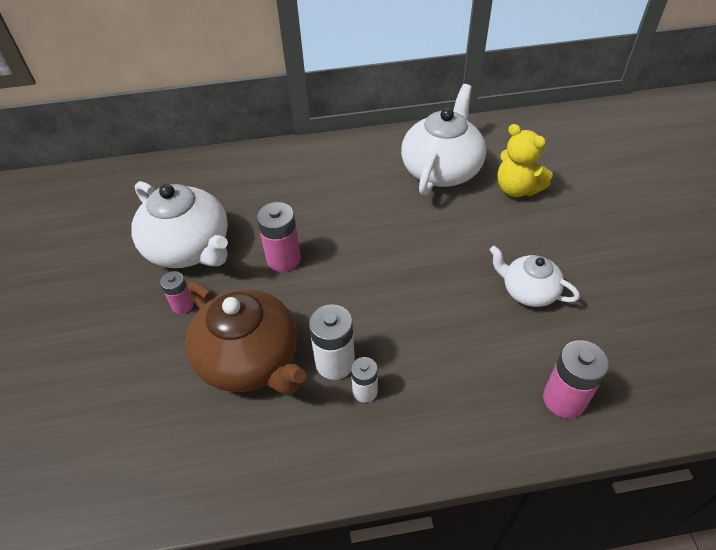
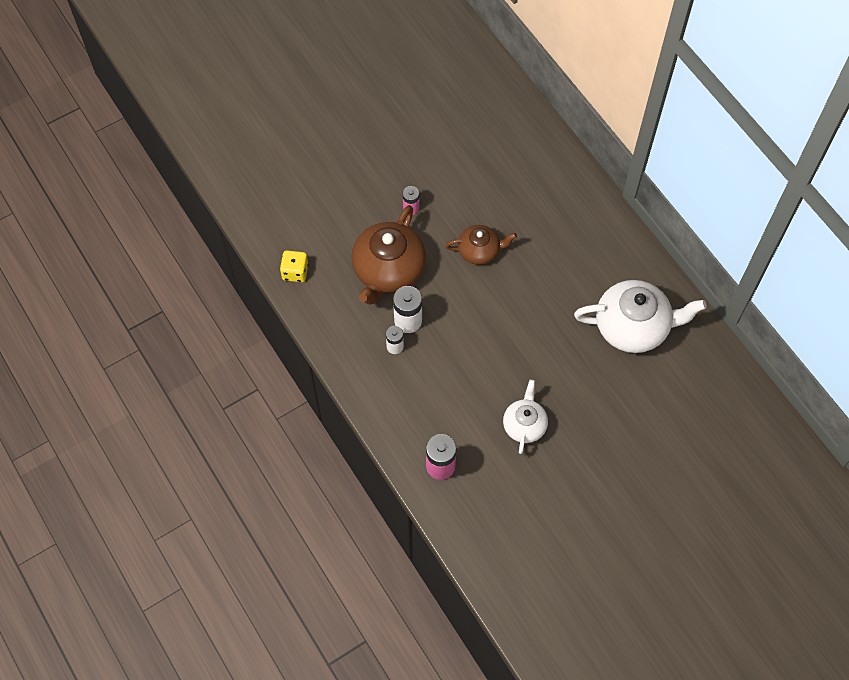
camera: 65 degrees right, 15 degrees up
(176, 484) = (295, 272): none -> yellow dice
(189, 248) = (461, 185): white teapot -> none
(283, 259) = (479, 251): pink battery -> brown teapot
(517, 189) = (637, 392): yellow teddy bear -> none

